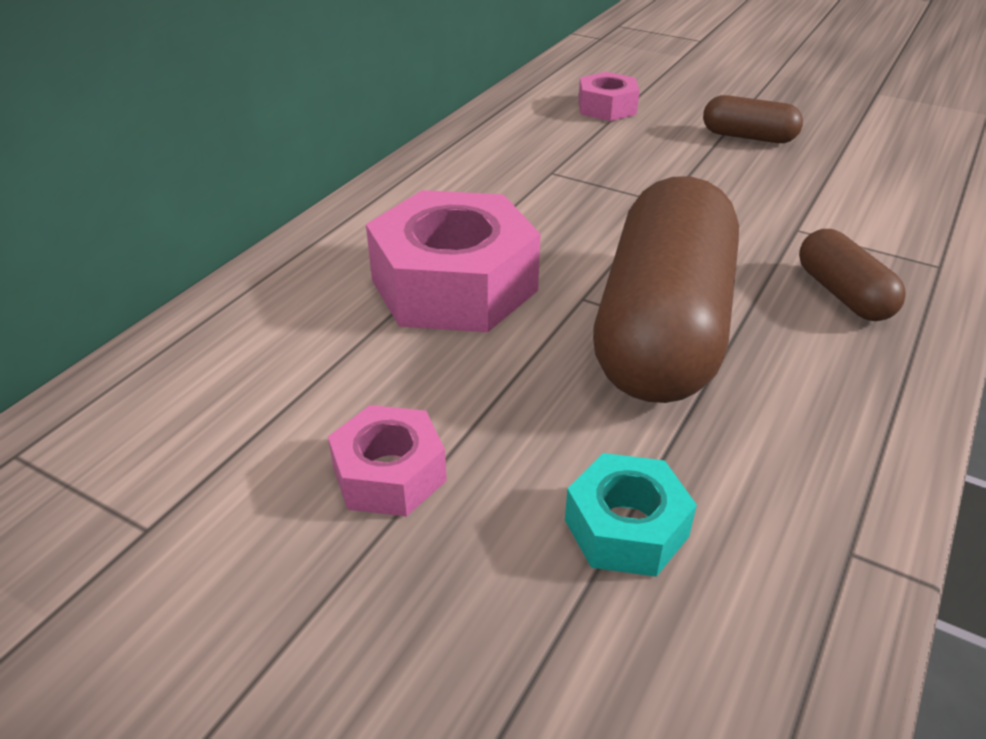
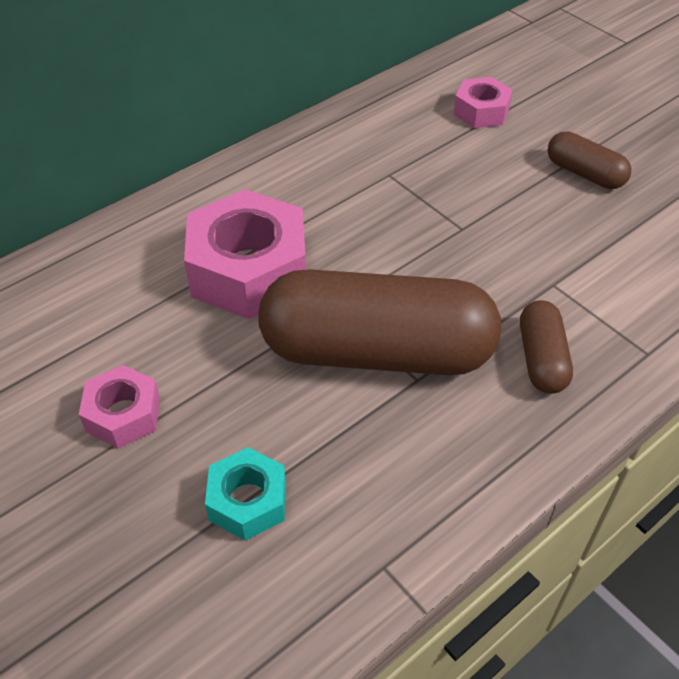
camera: 20 degrees right, 10 degrees up
(663, 329) = (377, 352): brown capsule -> brown capsule turned 60 degrees clockwise

